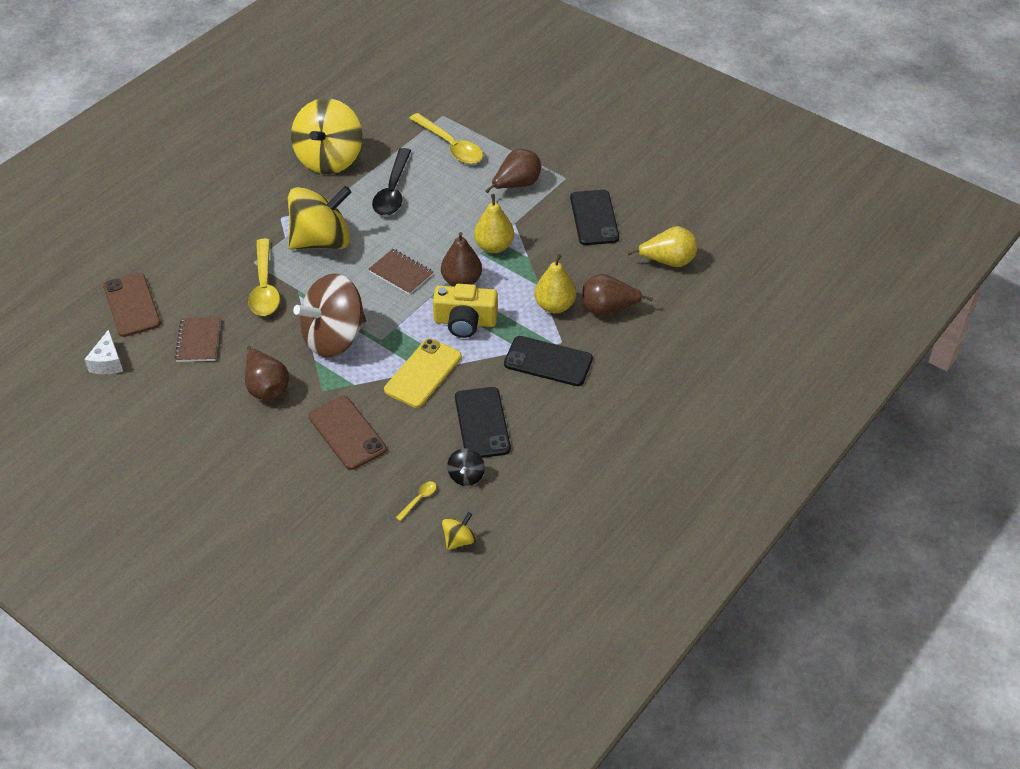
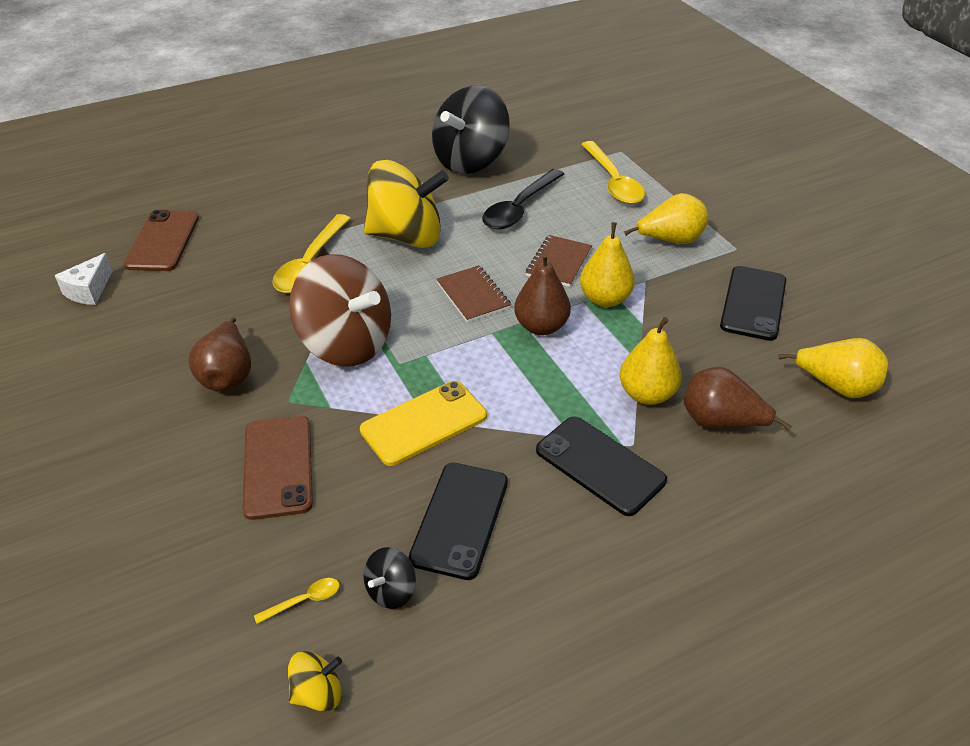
camera: 25 degrees right, 5 degrees down
(198, 341) = (197, 298): brown notebook -> brown notebook (558, 262)
(329, 159) = (470, 161): yellow spinning top -> black spinning top
(334, 338) = (346, 344): brown spinning top -> brown spinning top turned 135 degrees counterclockwise
(465, 322) = (517, 376): yellow camera -> none
(516, 185) = (670, 240): brown pear -> yellow pear

